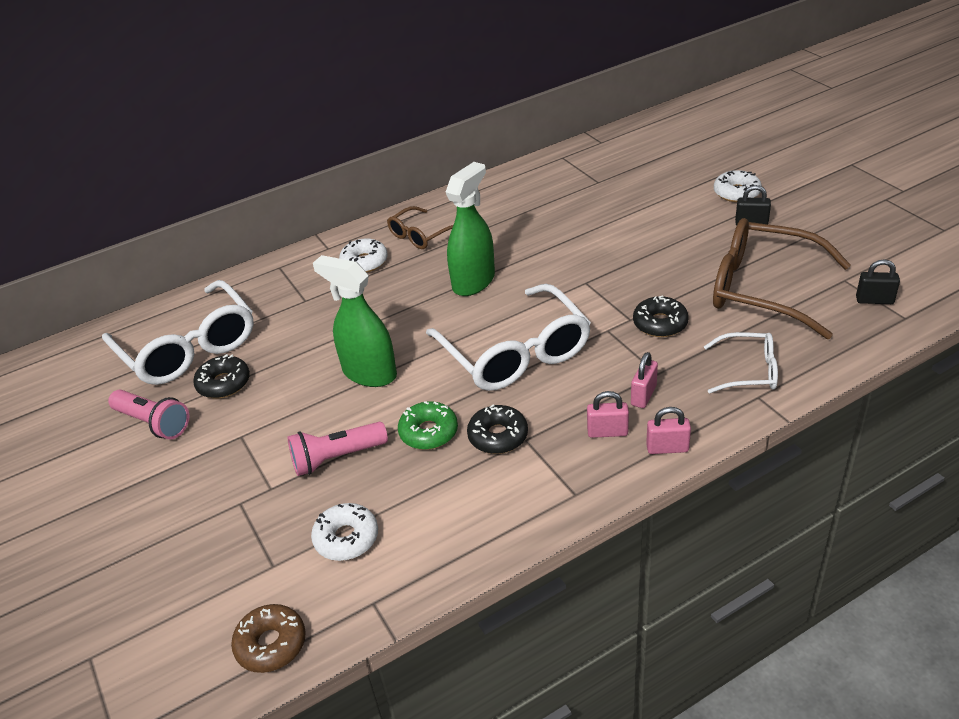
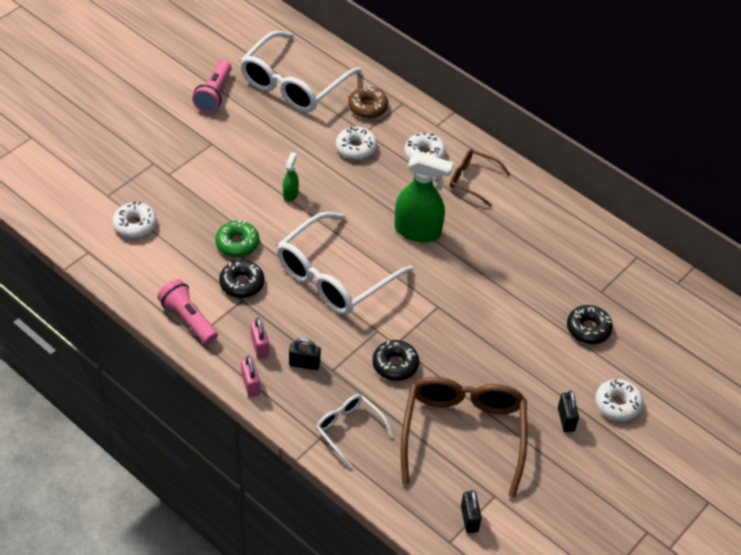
camera: 65 degrees right, 10 degrees up
(224, 383) = (260, 116): black donut -> black donut (588, 329)
(271, 644) = (52, 213): brown donut -> brown donut (368, 107)
(325, 310) = (356, 148): none -> white donut
(337, 458) = (202, 200): pink flashlight -> pink flashlight (188, 319)
(369, 373) = (290, 194): green spray bottle -> green spray bottle, size x0.48
(643, 395) = (304, 364): pink padlock -> black padlock
(748, 371) = (349, 430): white glasses -> white glasses turned 150 degrees clockwise

